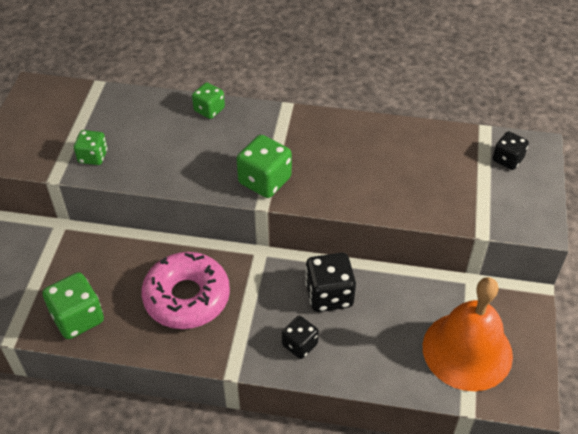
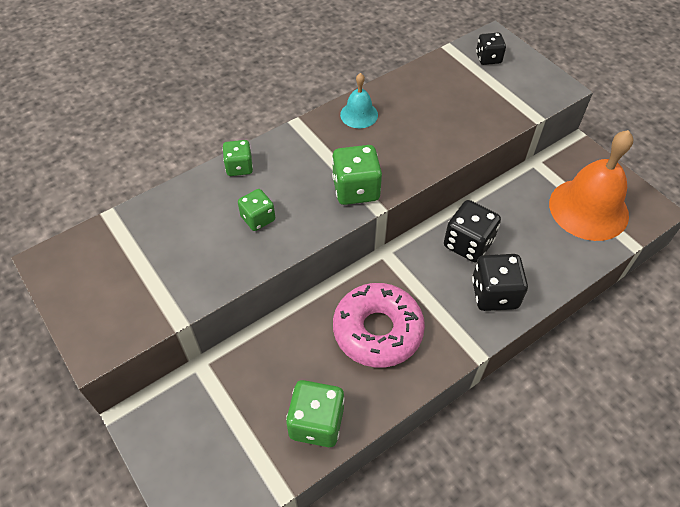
camera: 45 degrees left, 5 degrees up
(93, 156) = (190, 277): green dice -> green dice (258, 218)
(299, 344) = (494, 294): black dice -> black dice, size x1.59
(339, 131) = (359, 114): none -> turquoise bell

